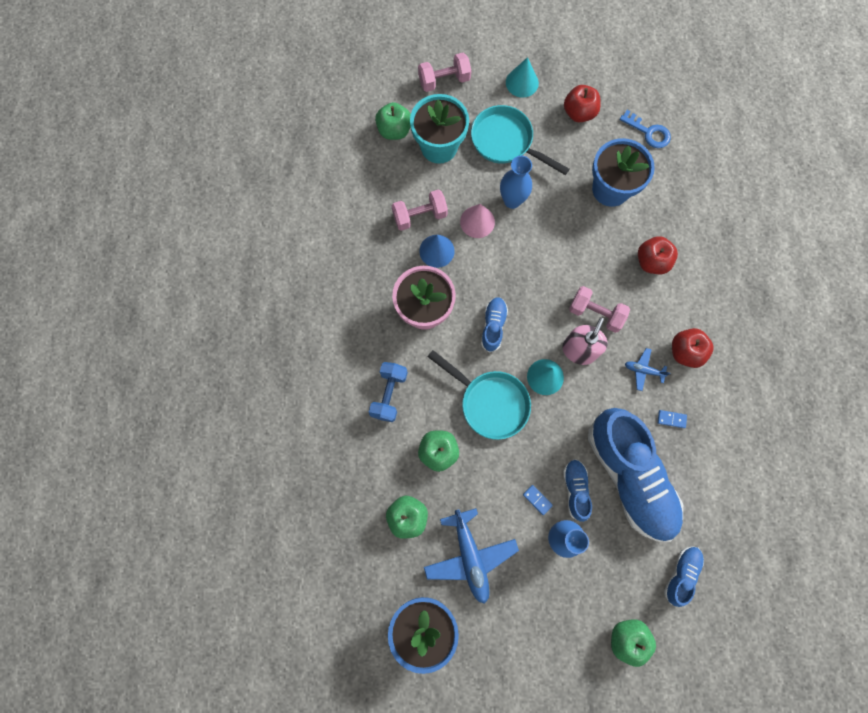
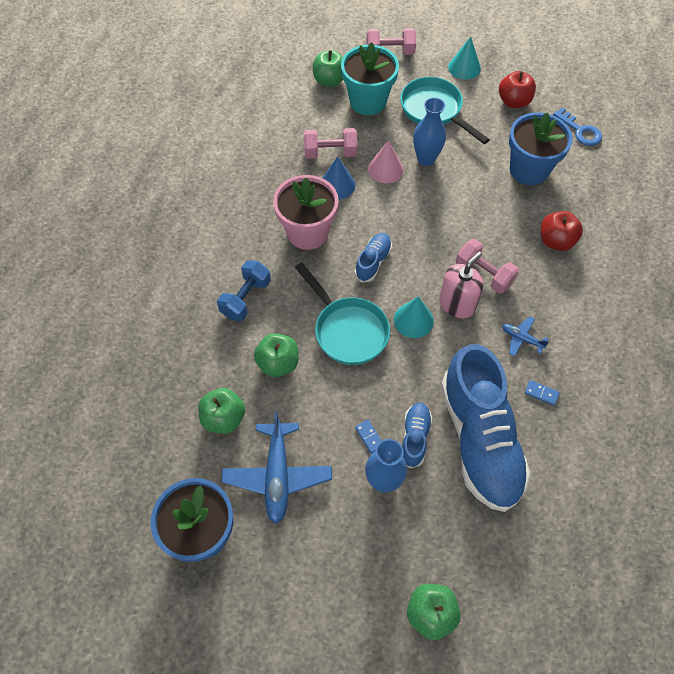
camera: 15 degrees right, 15 degrees down
(681, 574) = (513, 558): blue shoe -> none
(685, 352) = (572, 331): red apple -> none

